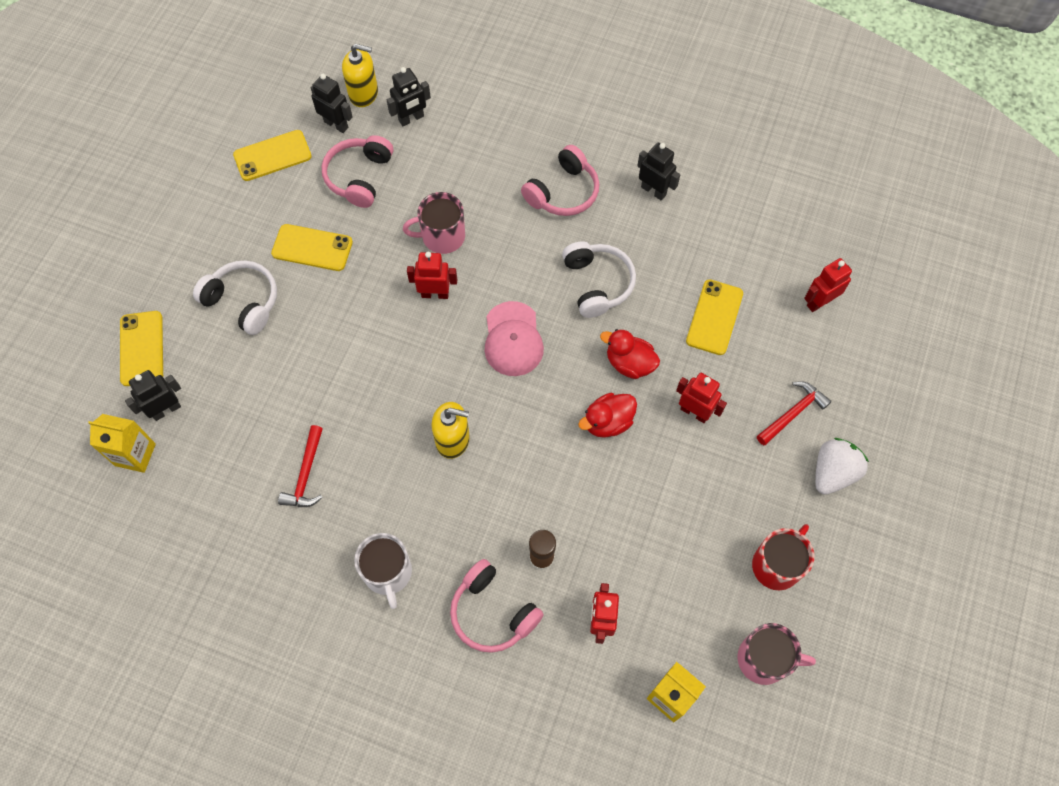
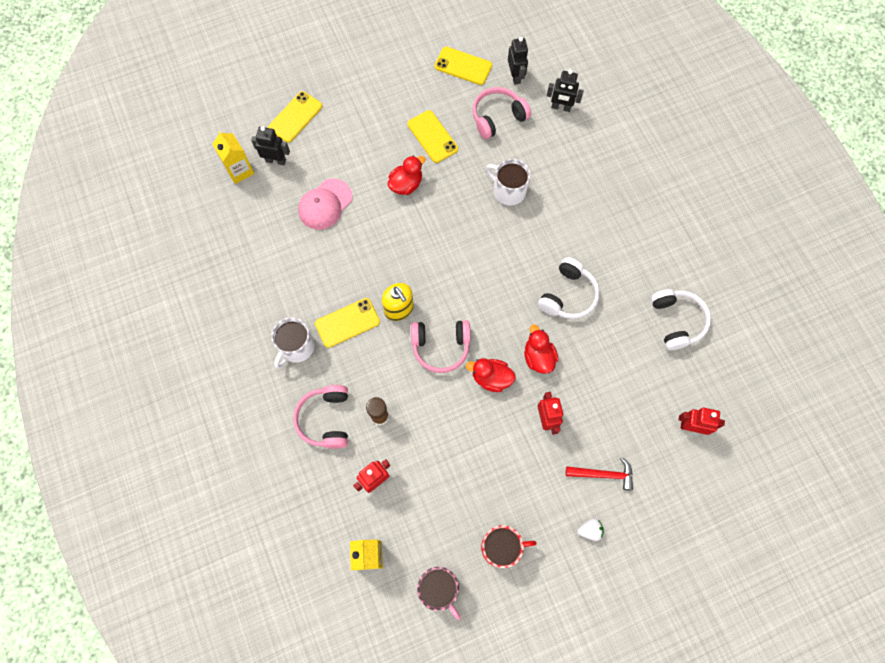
camera: 45 degrees right, 5 degrees up
(243, 301) = (368, 135): white headphones -> white headphones (676, 321)
(306, 474) = (308, 257): red hammer -> none
(334, 316) = (406, 184): none -> red duck
(363, 94) = (549, 70): yellow soap dispenser -> none
(435, 294) = (471, 220): red robot -> none
(442, 236) = (508, 190): pink mug -> white mug
(513, 339) = (487, 284): pink cap -> pink cap (325, 204)
(563, 192) = (604, 224): pink headphones -> pink headphones (441, 347)
(653, 191) = (660, 270): black robot -> none
(714, 317) = (616, 376): yellow phone -> yellow phone (347, 323)
(833, 473) = (590, 530): white strawberry -> white strawberry, size x0.55

